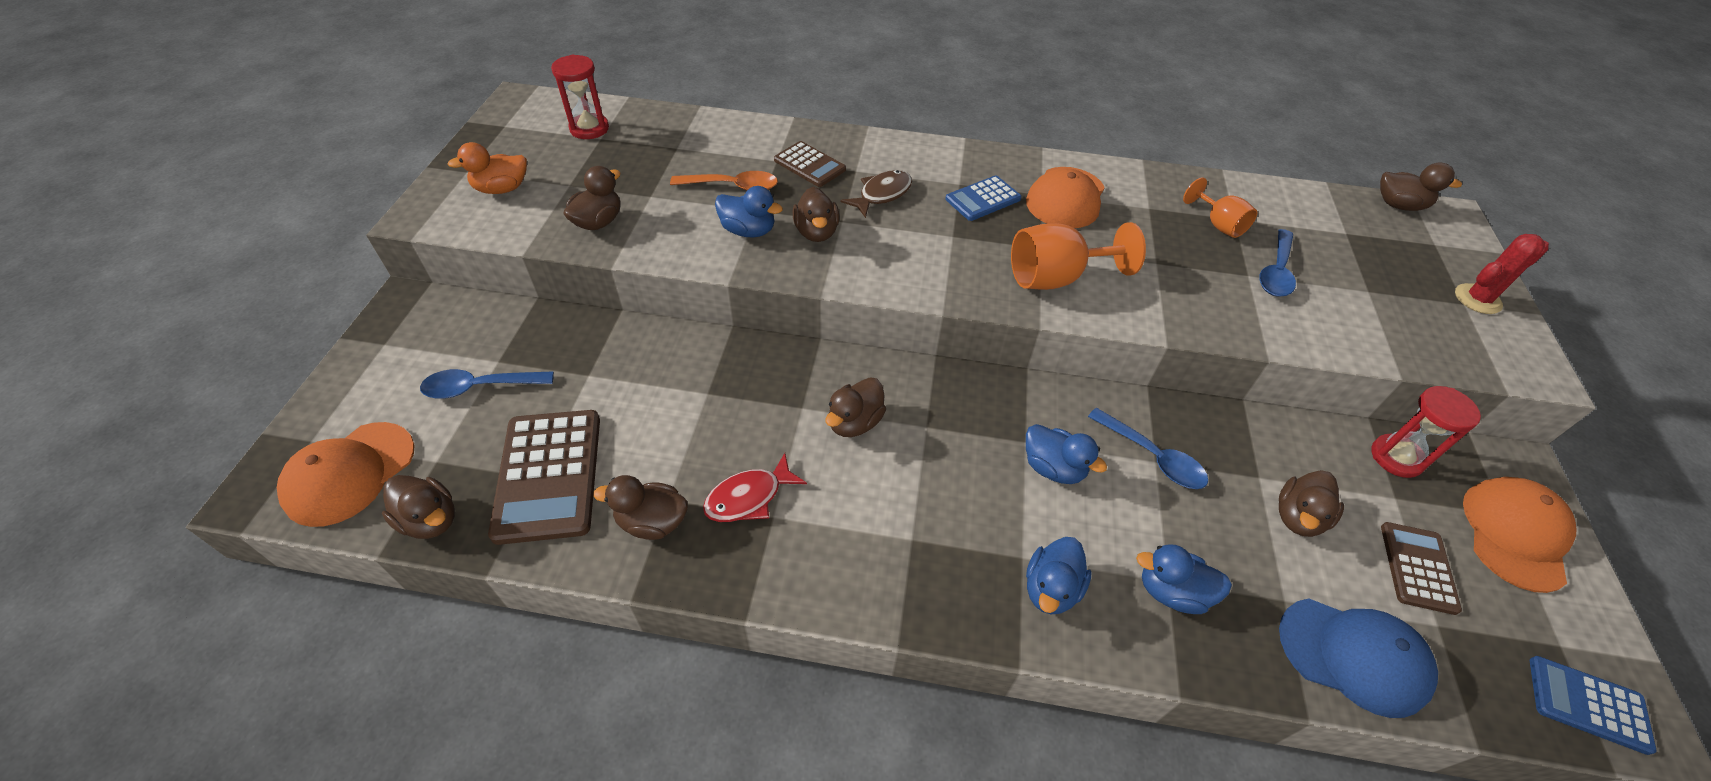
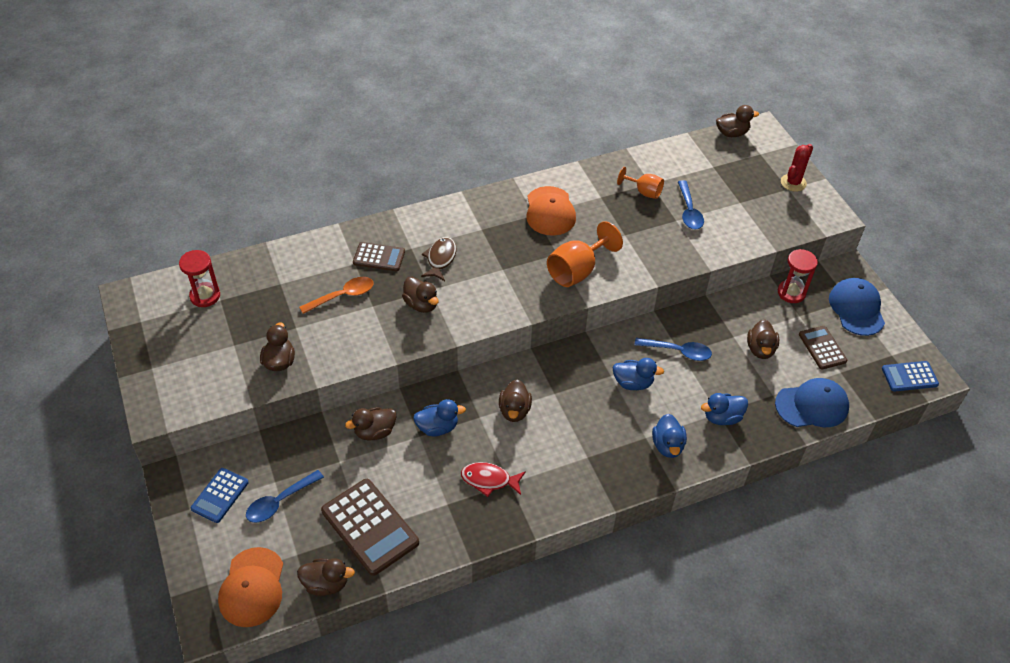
camera: 30 degrees left, 0 degrees up
(502, 189) = (191, 369): orange duck -> none
(652, 522) = (449, 519): brown duck -> brown duck (374, 432)
(748, 231) = (379, 323): blue duck -> blue duck (437, 427)
(749, 497) = (489, 480): red fish -> red fish turned 75 degrees clockwise
(983, 199) = (503, 234): blue calculator -> blue calculator (220, 495)
(1514, 534) = (856, 308): orange cap -> blue cap

